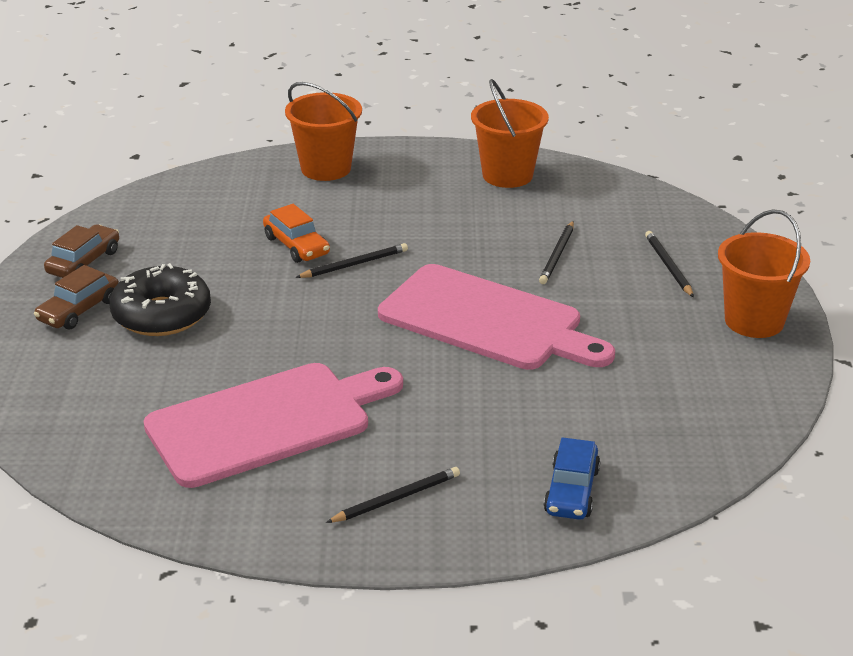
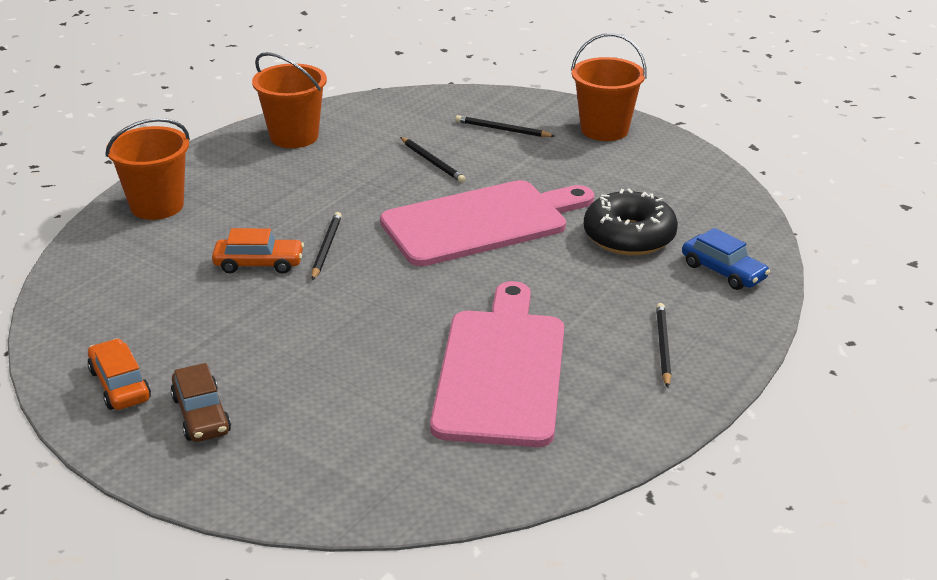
camera: 55 degrees left, 0 degrees up
(84, 262) = (120, 385): brown car -> orange car
(162, 315) = (273, 370): black donut -> black donut (629, 236)

